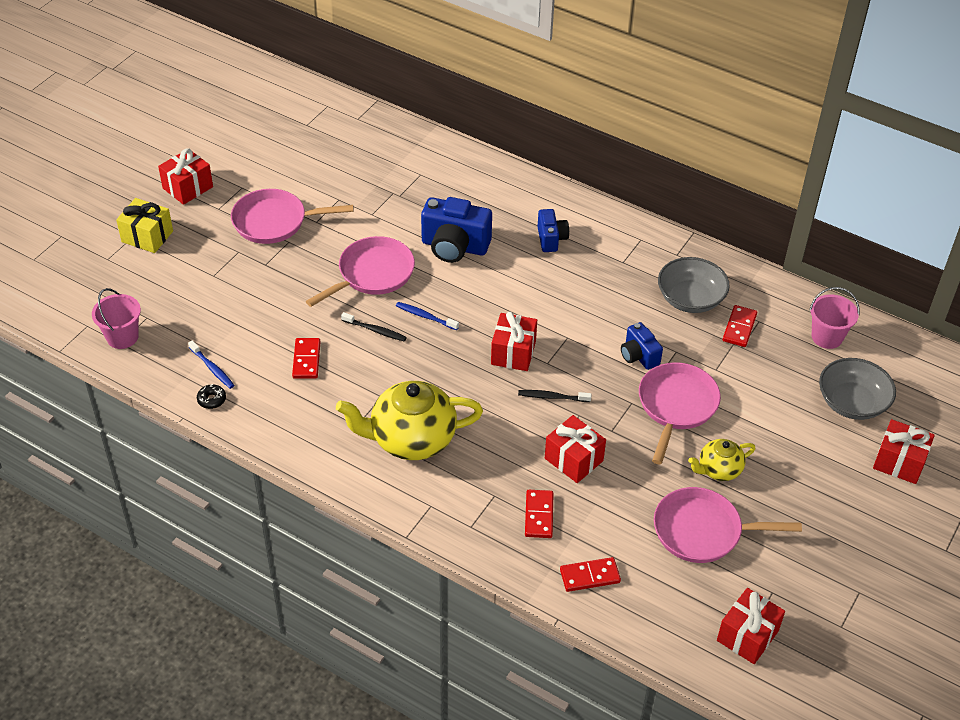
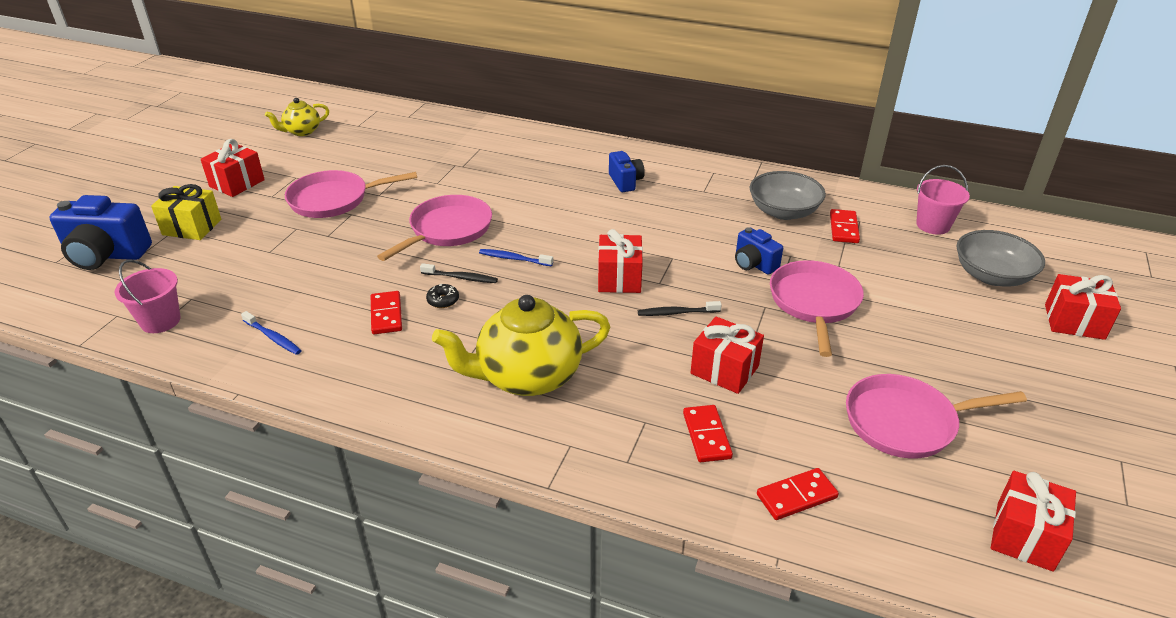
camera: 10 degrees left, 10 degrees down
(212, 400) = (274, 369): black donut -> black donut (443, 300)
(454, 247) = (529, 198): blue camera -> blue camera (106, 255)
(719, 470) = (890, 356): yellow teapot -> yellow teapot (302, 131)

